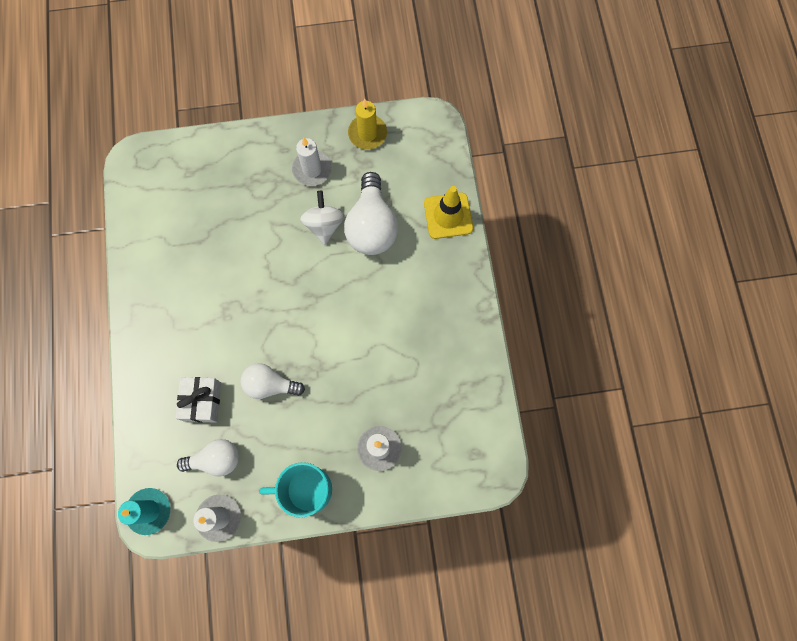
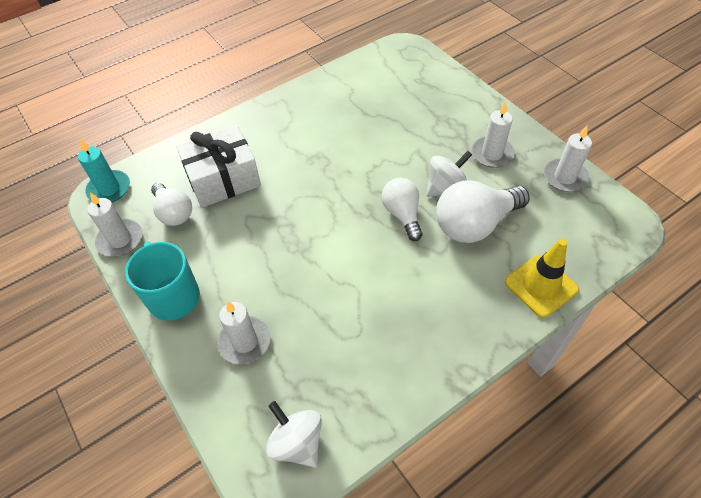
camera: 65 degrees right, 20 degrees down
(202, 401) = (223, 179): white gift -> white gift, size x1.54
(270, 385) = (264, 219): white light bulb -> white light bulb (402, 214)
(367, 133) = (564, 177): yellow candle -> white candle
(475, 443) = (297, 442): none -> white spinning top

